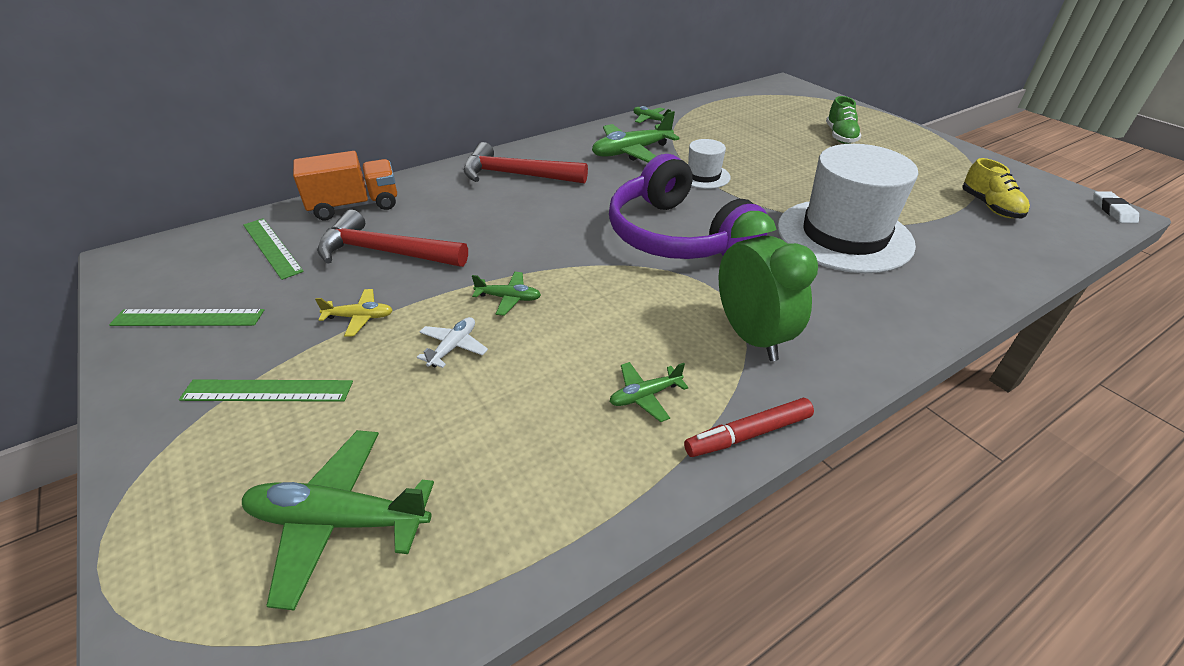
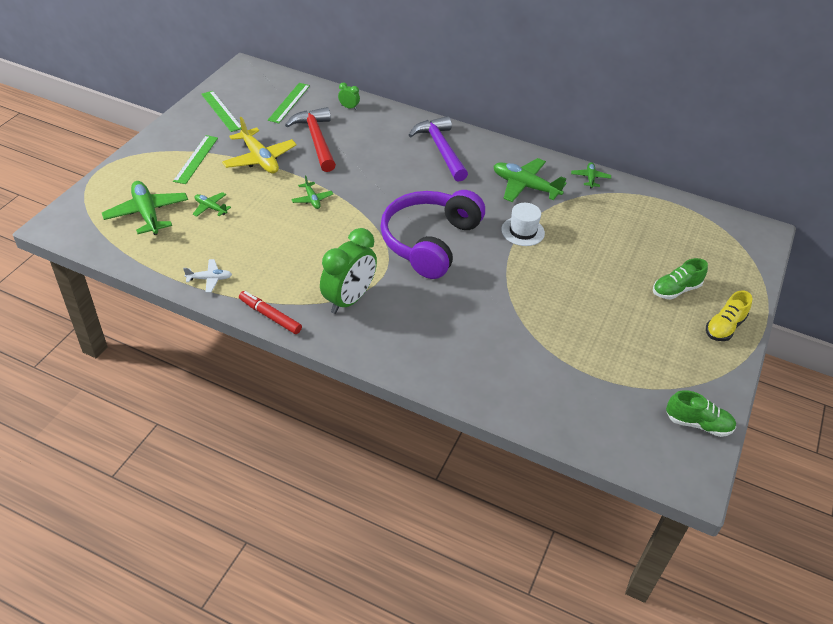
camera: 55 degrees right, 5 degrees up
(267, 391) = (196, 159): green ruler -> green ruler turned 45 degrees clockwise
(355, 206) = (349, 107): orange truck -> green clock
(359, 317) = (259, 159): yellow plane -> yellow plane, size x1.91
(453, 347) = (261, 198): white plane -> white plane (209, 279)
(516, 175) = (440, 149): red hammer -> purple hammer
(645, 396) = (272, 273): green plane -> green plane (210, 208)
(844, 235) = (500, 319): white hat -> none
(990, 207) = (625, 397): yellow shoe -> yellow shoe (724, 327)
(1031, 185) = (698, 424): none -> green shoe
(1113, 210) = (696, 480): white eraser -> none

